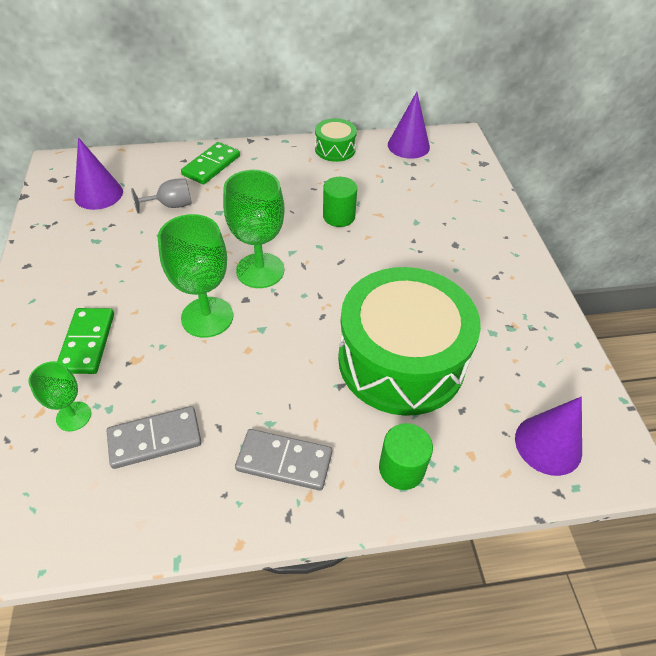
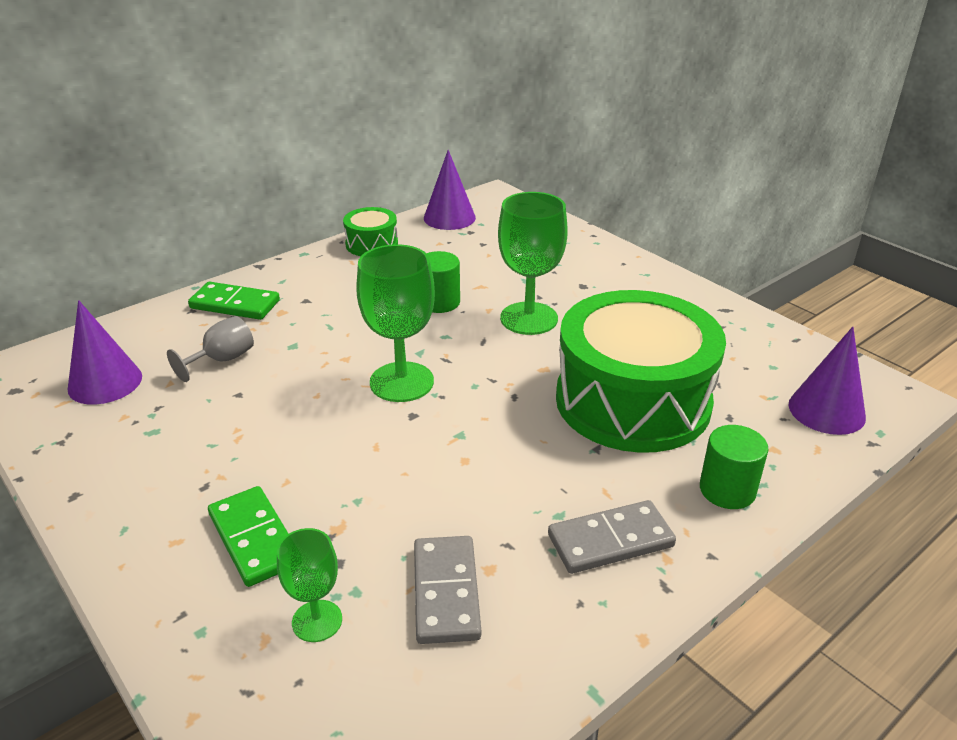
camera: 30 degrees left, 15 degrees down
(155, 439) = (445, 592): grey domino -> grey domino turned 45 degrees counterclockwise
(207, 317) = (385, 449): green goblet -> green goblet (529, 318)
(211, 165) = (235, 304): green domino -> green domino turned 75 degrees counterclockwise

